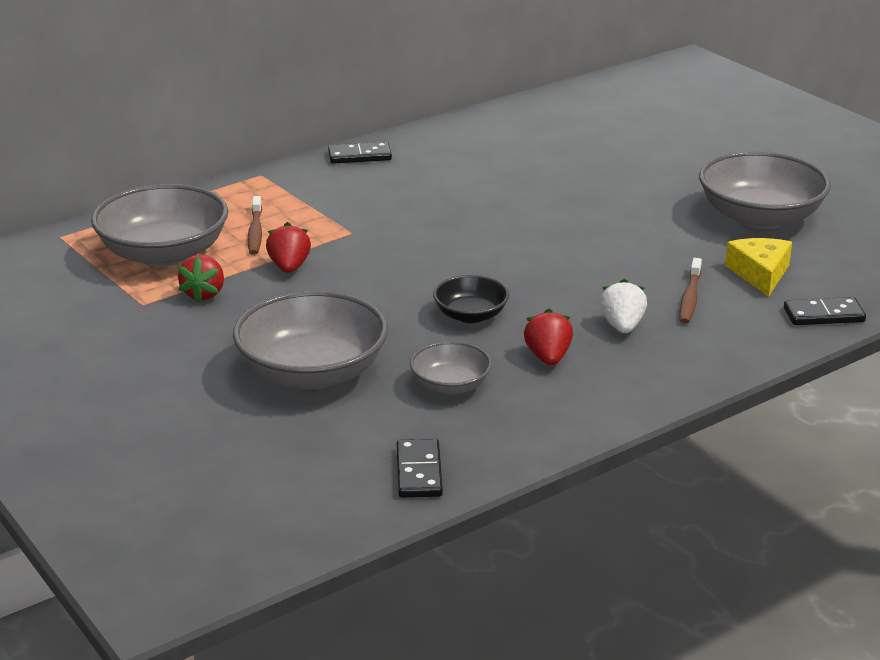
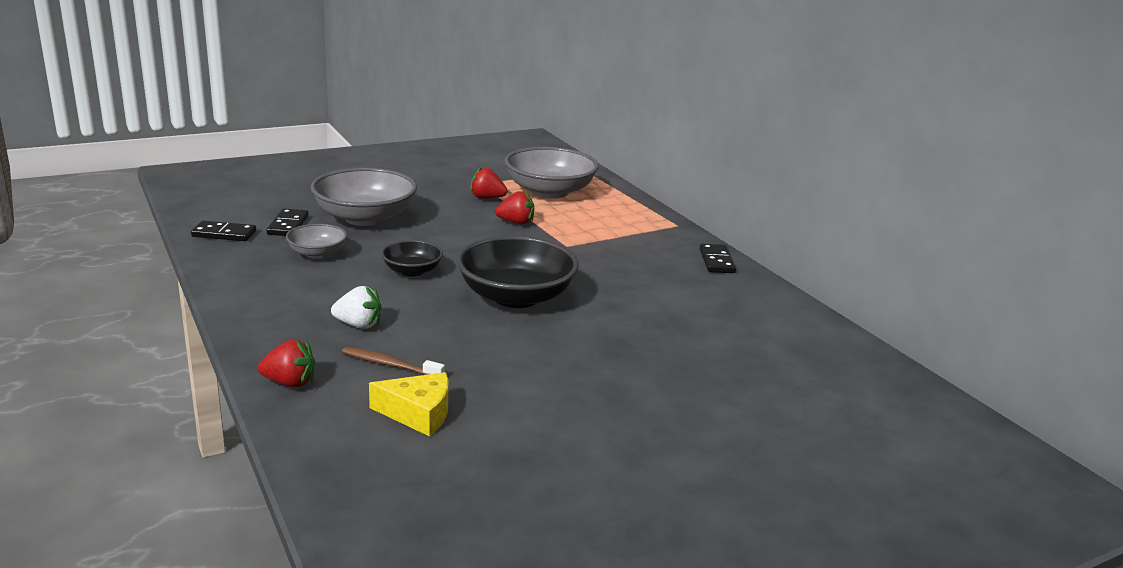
camera: 95 degrees right, 5 degrees down
(255, 232) = (576, 217): brown toothbrush -> none
(505, 251) = (516, 297): none -> black bowl
(548, 357) = (330, 289): red strawberry -> red strawberry (289, 383)
(760, 217) = (551, 444): grey bowl -> none
(823, 315) = (313, 432): black domino -> black domino (288, 225)

